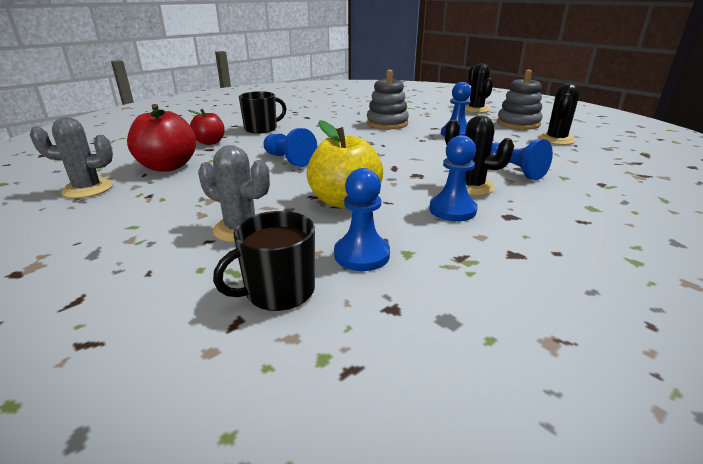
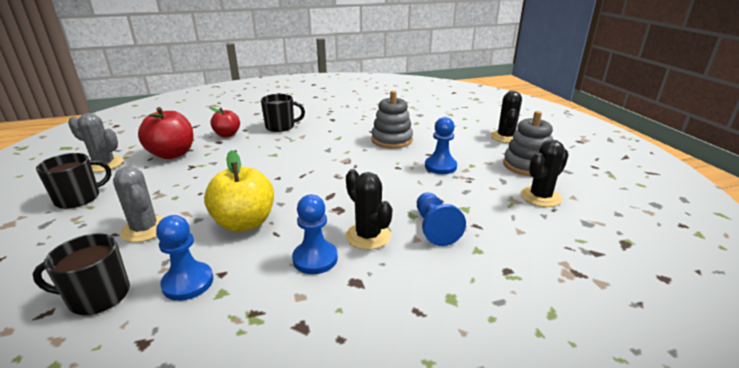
camera: 25 degrees right, 0 degrees up
(103, 222) = (79, 198): none -> black mug
(289, 160) = (259, 166): blue pawn -> none

